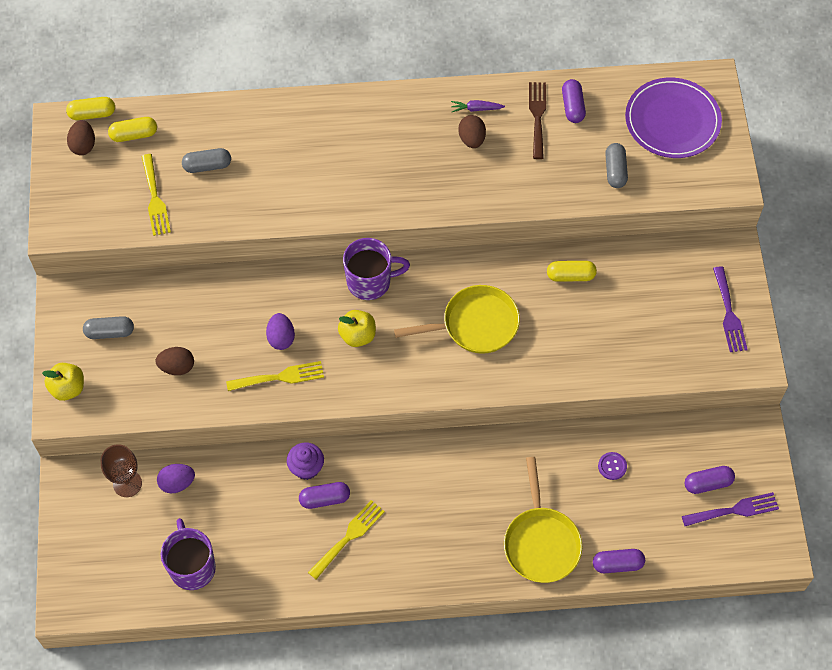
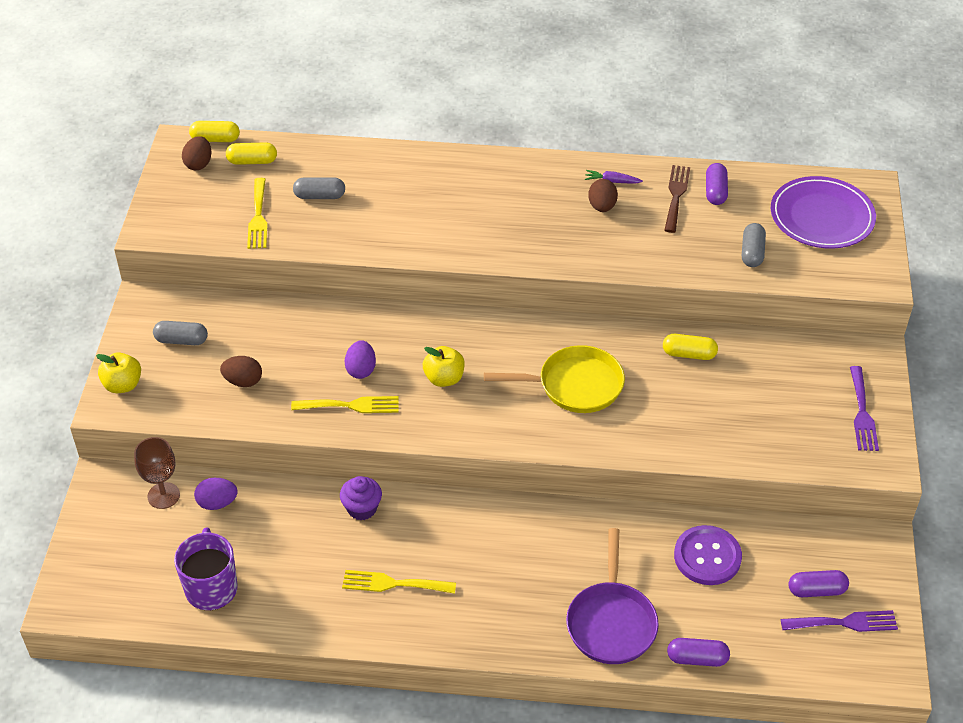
camera: 10 degrees right, 15 degrees down
(324, 499) = (375, 542): purple capsule -> none
(349, 537) = (393, 583): yellow fork -> yellow fork turned 135 degrees counterclockwise
(370, 282) = (469, 331): purple mug -> none
(541, 542) = (611, 622): yellow pan -> purple pan
(612, 466) = (707, 557): purple button -> purple button, size x2.02

